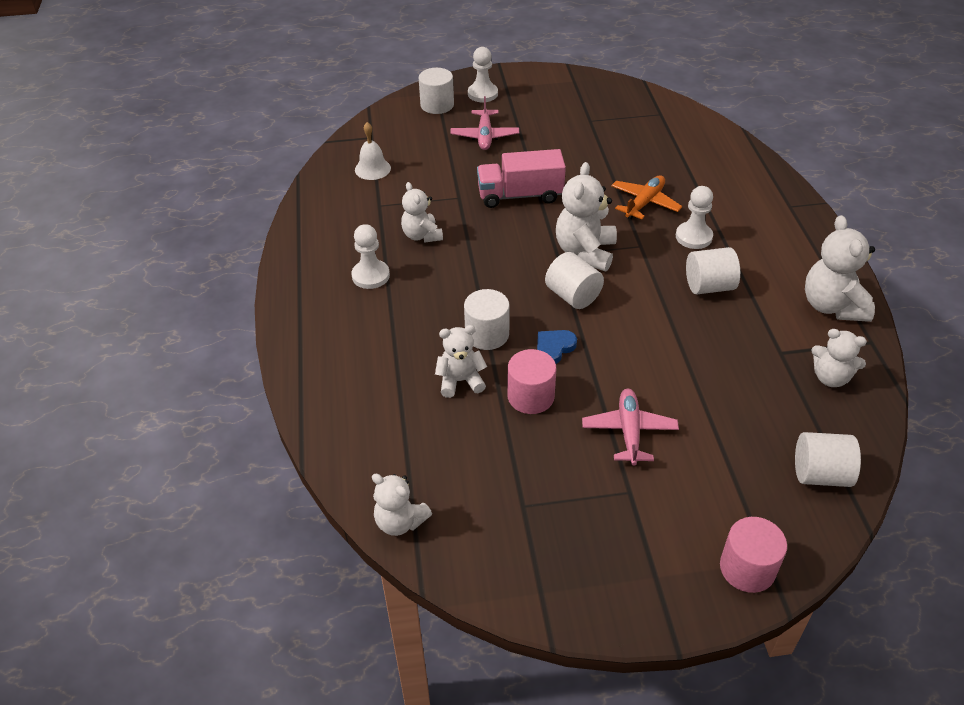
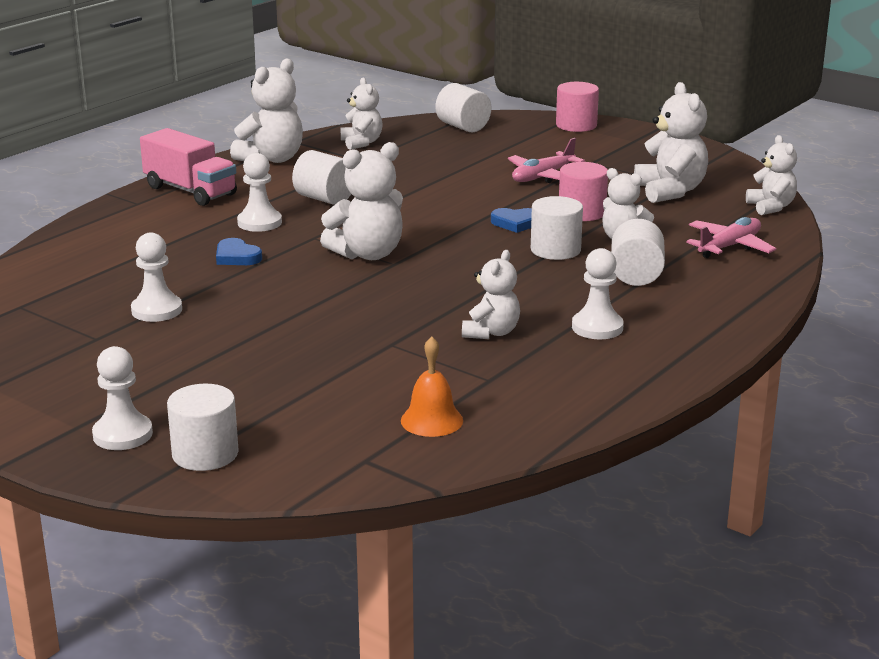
camera: 135 degrees left, 20 degrees down
(372, 169) = (431, 420): white bell -> orange bell
(484, 136) = (236, 385): pink plane -> pink plane (729, 246)
(507, 485) = (670, 191): none -> white teddy bear
(520, 195) = (328, 315): pink truck -> pink truck (190, 191)
(573, 296) = (439, 238): white cylinder -> white cylinder (636, 275)
(601, 148) = (157, 310): none -> white pawn
(644, 203) = (237, 257): orange plane -> blue heart

